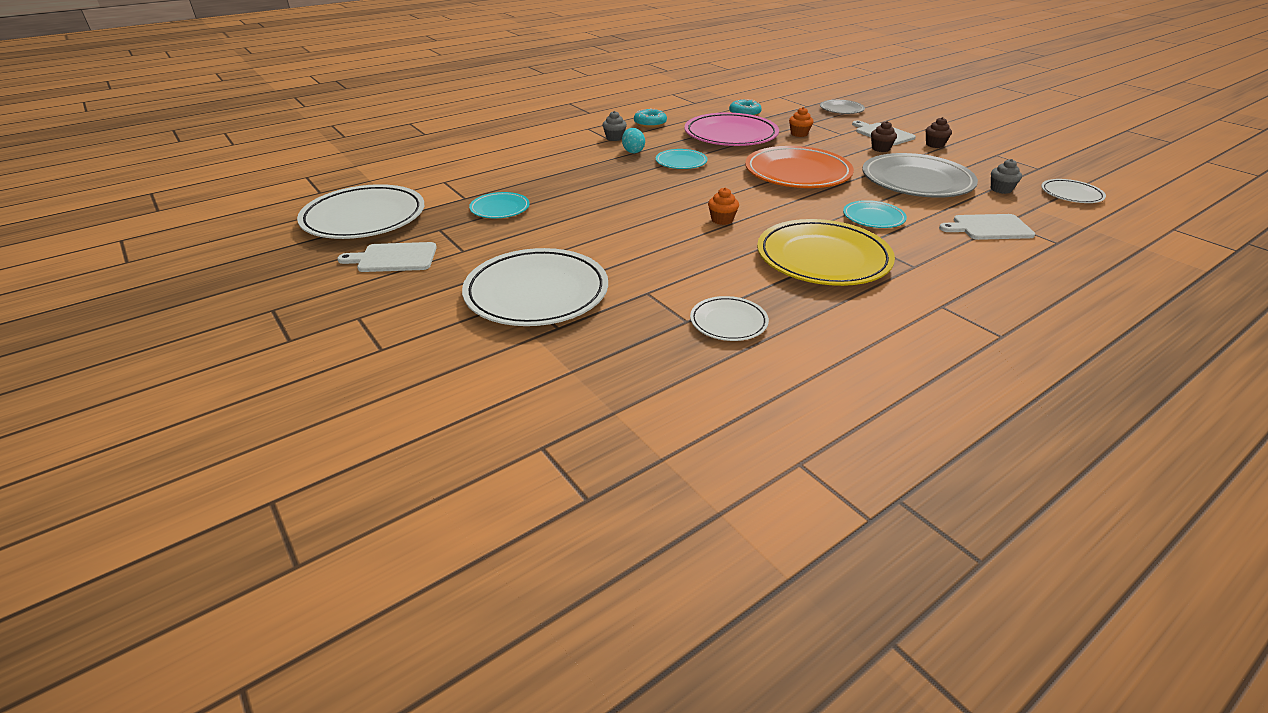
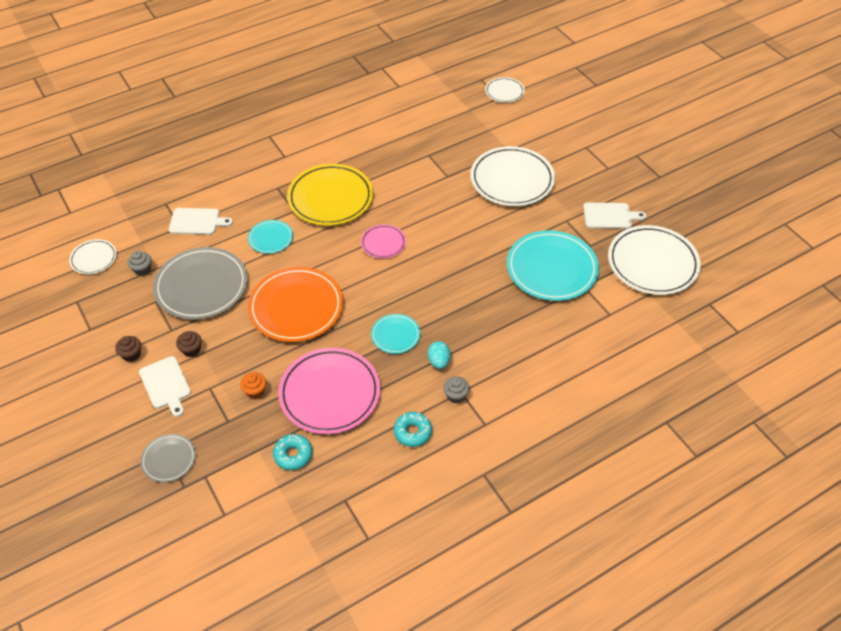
camera: 175 degrees left, 15 degrees up
(500, 208) = (551, 269): turquoise plate -> turquoise plate, size x1.97
(722, 220) = (383, 243): orange cupcake -> pink plate
(728, 322) = (406, 153): white plate -> white plate (504, 92)

